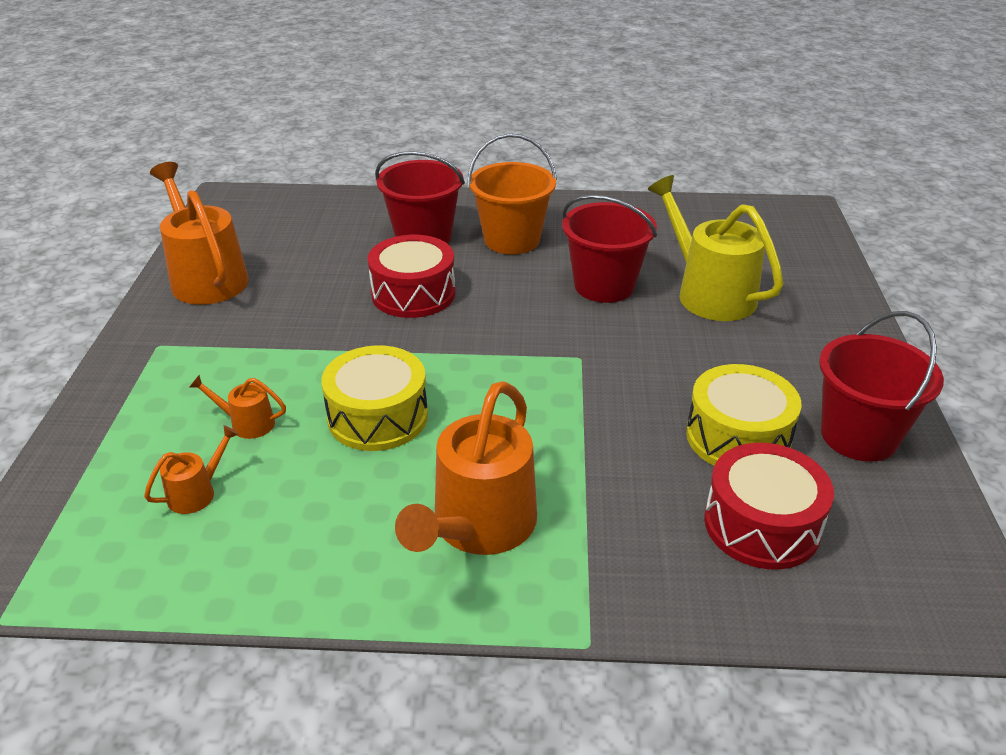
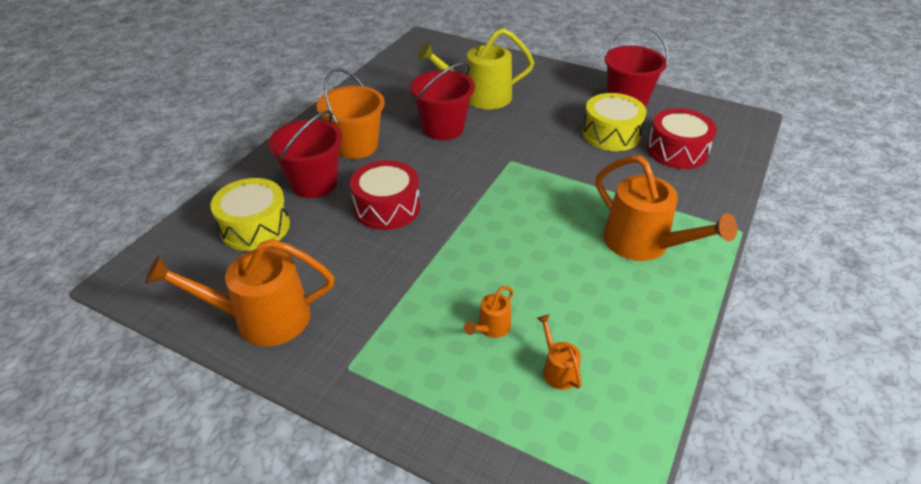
camera: 65 degrees left, 5 degrees up
(378, 417) = (521, 259): yellow drum -> yellow drum (255, 227)

